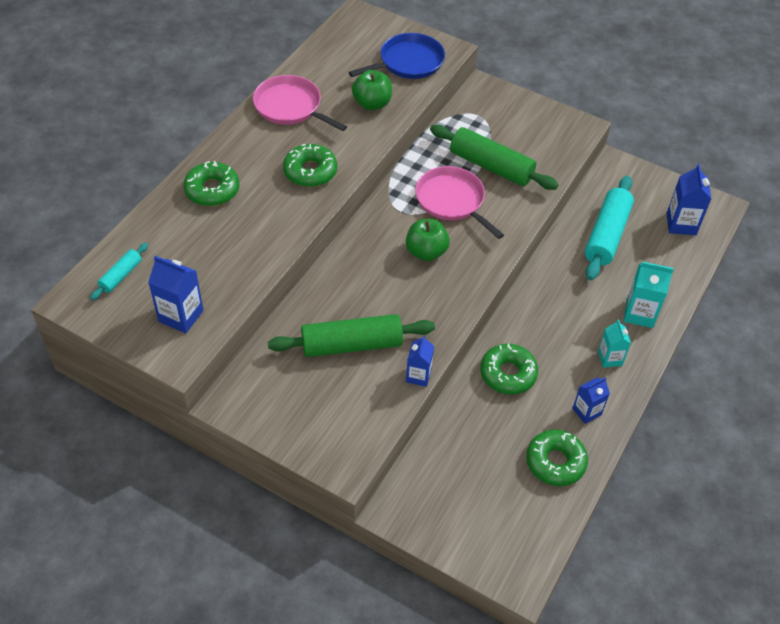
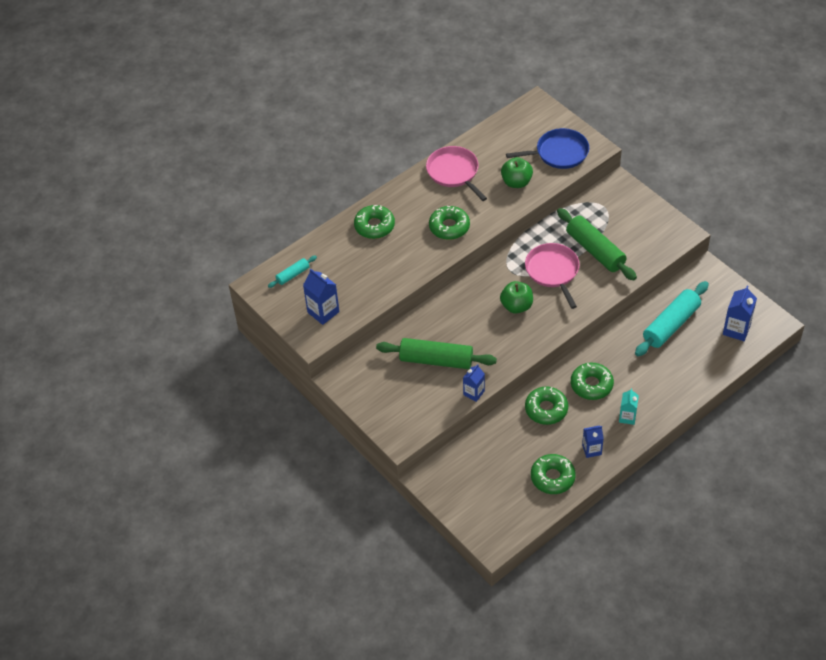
camera: 25 degrees right, 0 degrees up
(549, 329) = (591, 385): none -> green donut
(639, 313) = (667, 390): turquoise carton -> none

